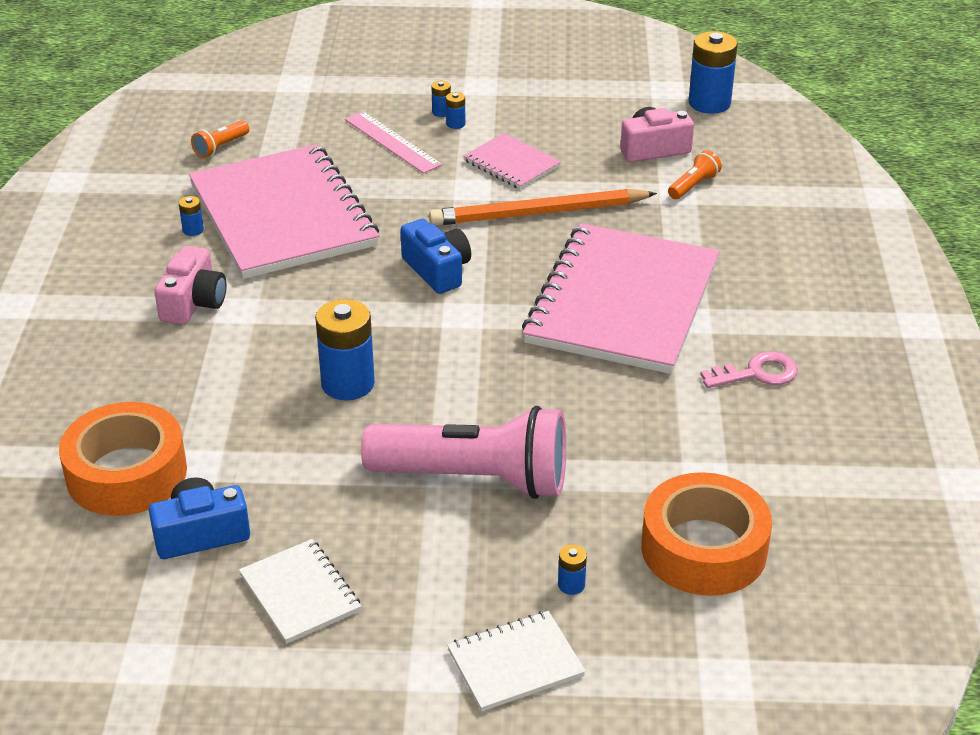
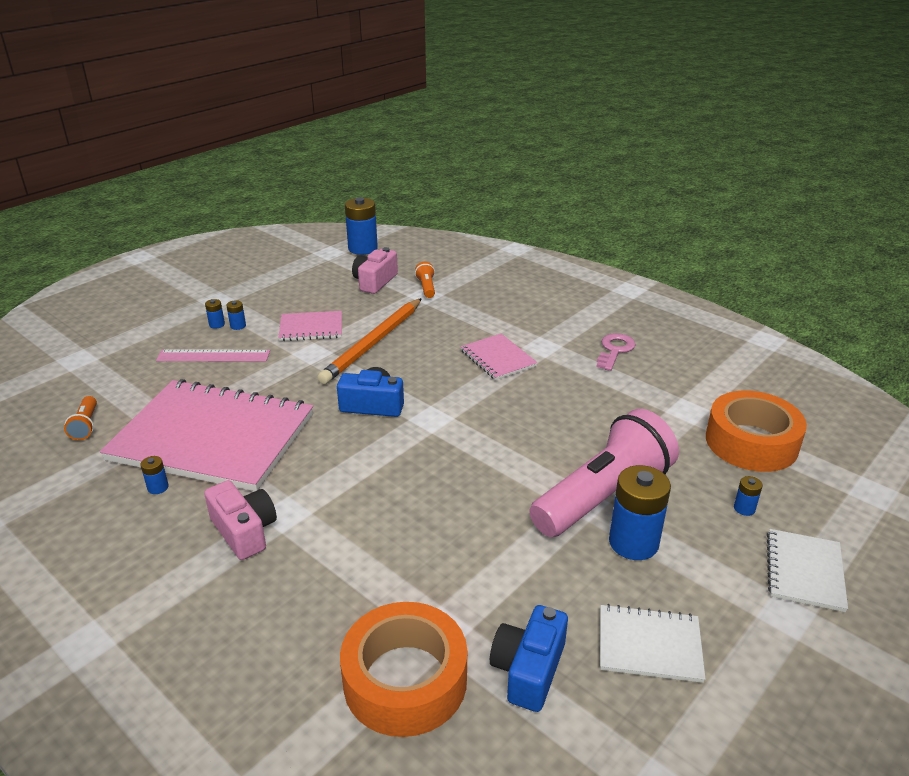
camera: 50 degrees left, 5 degrees down
(348, 384) = (440, 502): blue battery -> blue battery (633, 542)
(622, 302) = (498, 358): pink notebook -> pink notebook, size x0.45

